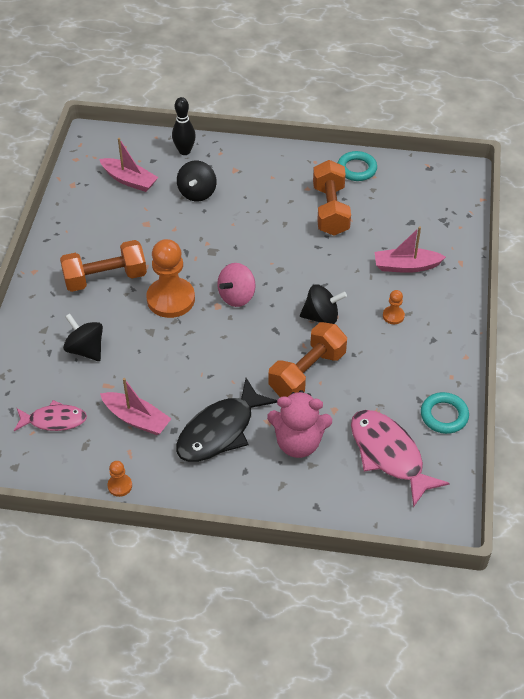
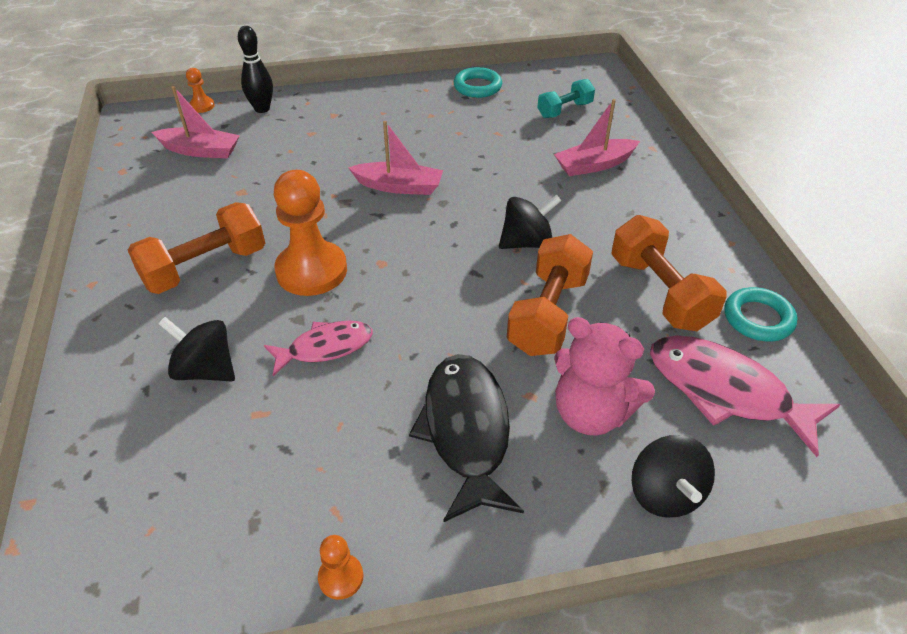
camera: 20 degrees left, 5 degrees down
(54, 420) = (185, 497): pink fish -> pink fish (325, 348)
(136, 419) = (326, 452): pink boat -> pink boat (399, 186)
(197, 193) = (296, 146): black spinning top -> black spinning top (665, 494)
(220, 431) = (466, 431): black fish -> black fish turned 150 degrees clockwise
(236, 296) = (402, 246): pink spinning top -> none
(298, 442) = (591, 413): pink teddy bear -> pink teddy bear turned 45 degrees clockwise
(330, 210) = (470, 130): orange dumbbell -> orange dumbbell (659, 292)
(393, 316) = (614, 219): orange pawn -> orange pawn (202, 106)
(413, 209) = (564, 110): none -> turquoise dumbbell

